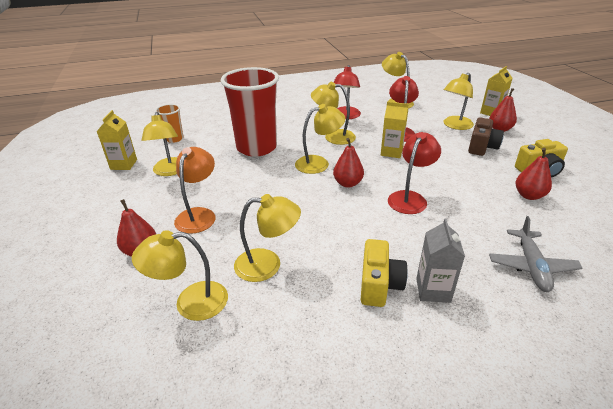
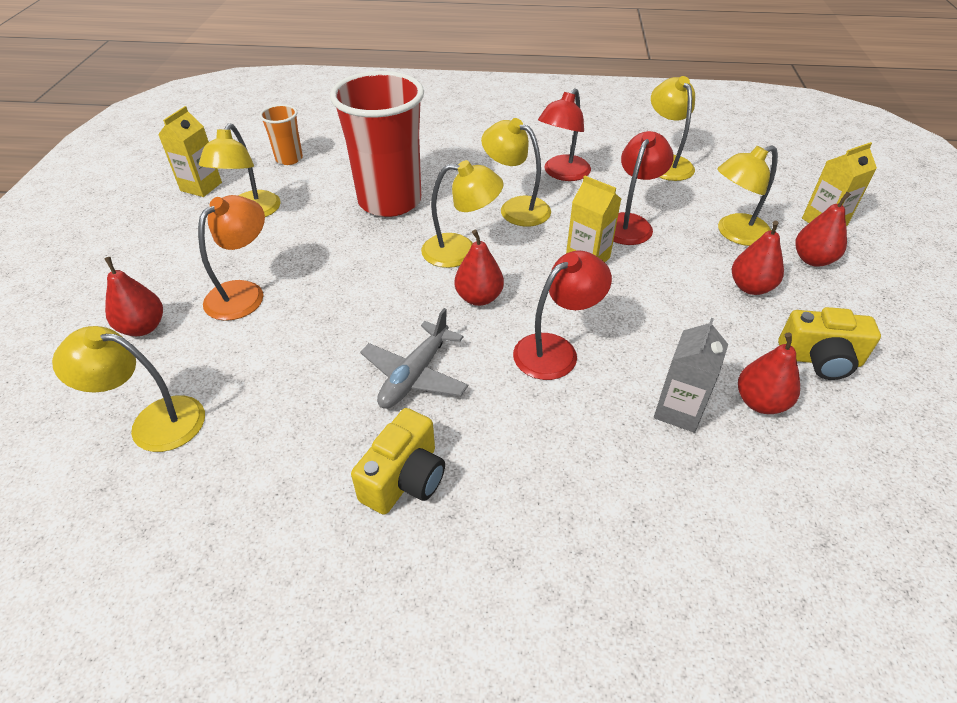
camera: 20 degrees right, 10 degrees up
(268, 265) = (280, 398): yellow lamp -> none
(433, 290) = (474, 514): grey carton -> grey carton (678, 410)
(482, 147) = (750, 287): brown camera -> red pear
(531, 266) = (659, 528): grey plane -> grey plane (415, 375)

